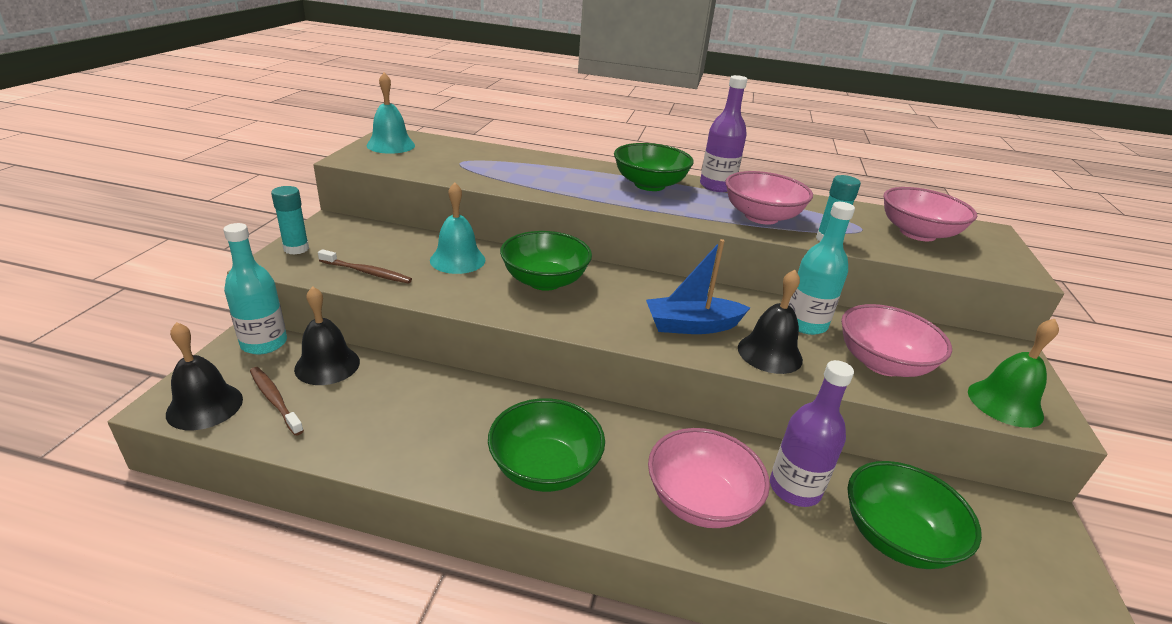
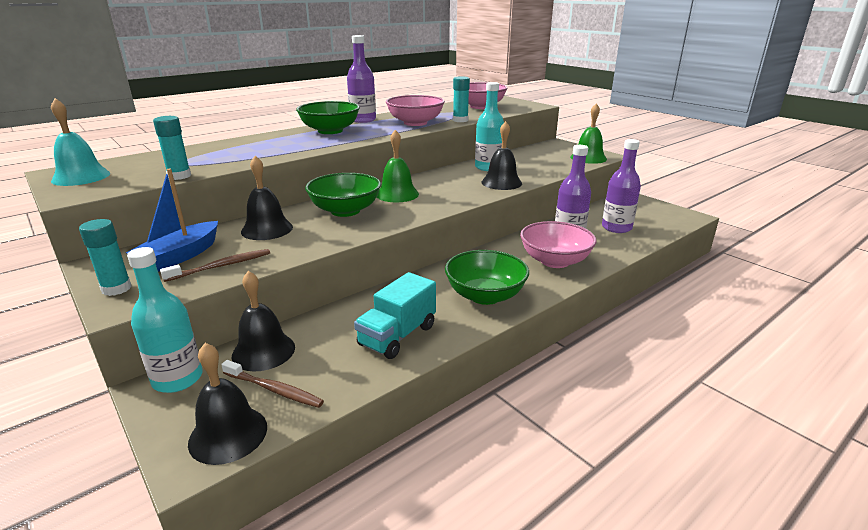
camera: 50 degrees left, 5 degrees down
(275, 400) = (274, 390): brown toothbrush -> brown toothbrush turned 150 degrees counterclockwise
(408, 435) = (397, 336): none -> turquoise truck
(433, 175) = (179, 176): none -> turquoise glue stick
(457, 260) = (267, 229): turquoise bell -> black bell
(626, 293) = (397, 194): none -> green bell
(692, 325) = (454, 190): blue boat -> blue boat (180, 256)
(882, 363) = (537, 166): pink bowl -> none
(896, 537) = (616, 228): green bowl -> purple bottle

